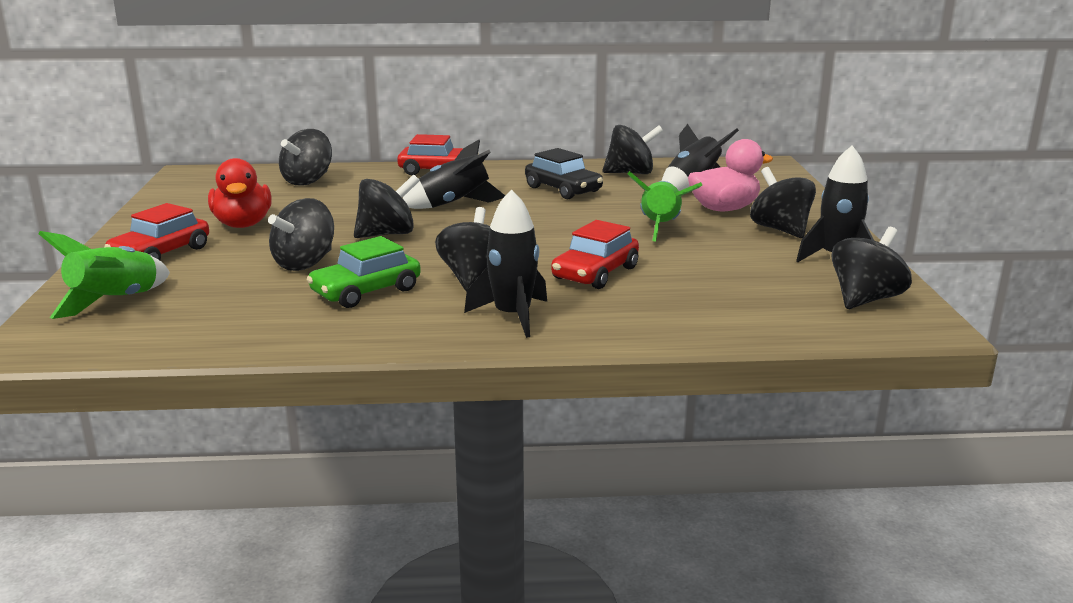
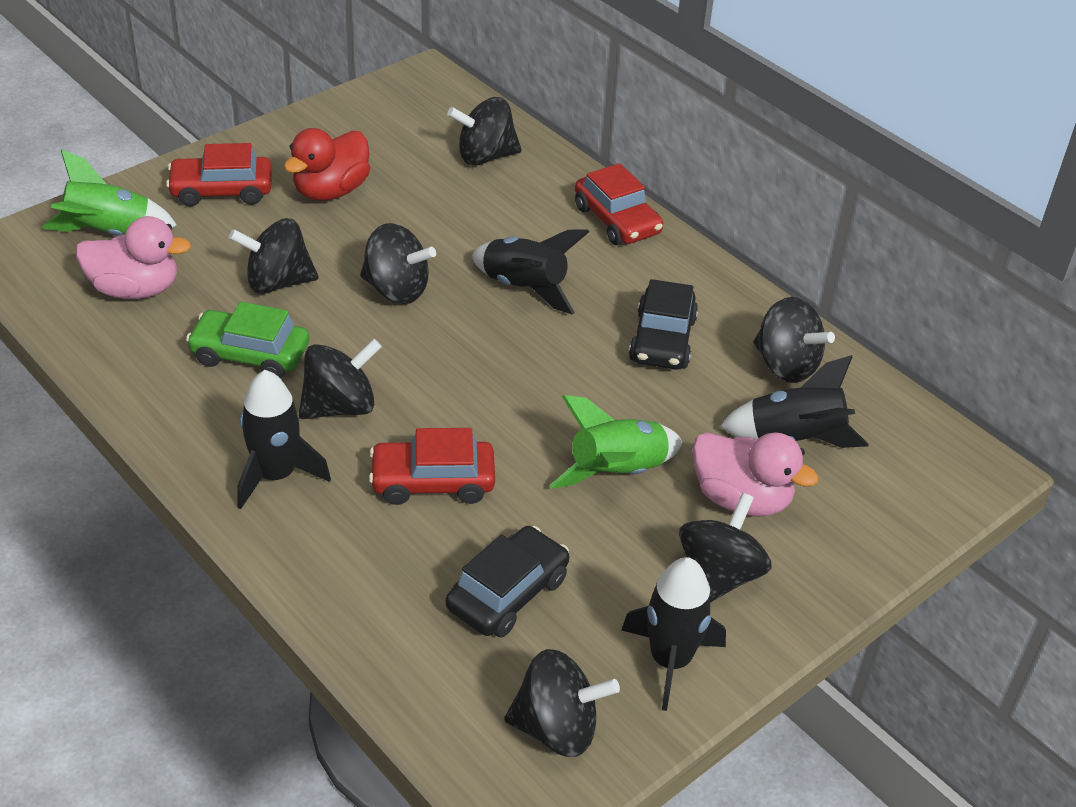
camera: 50 degrees right, 20 degrees up
(207, 310) = (135, 289): none -> pink duck
(729, 281) = (508, 593): none -> black car

